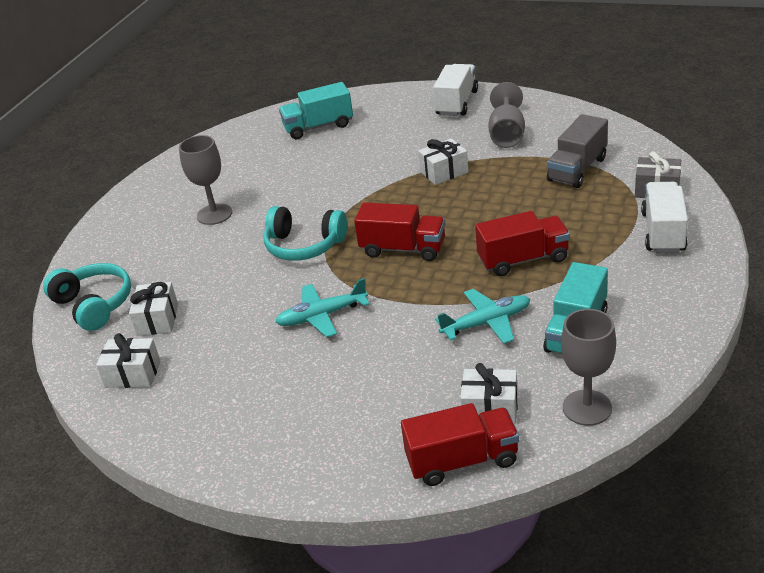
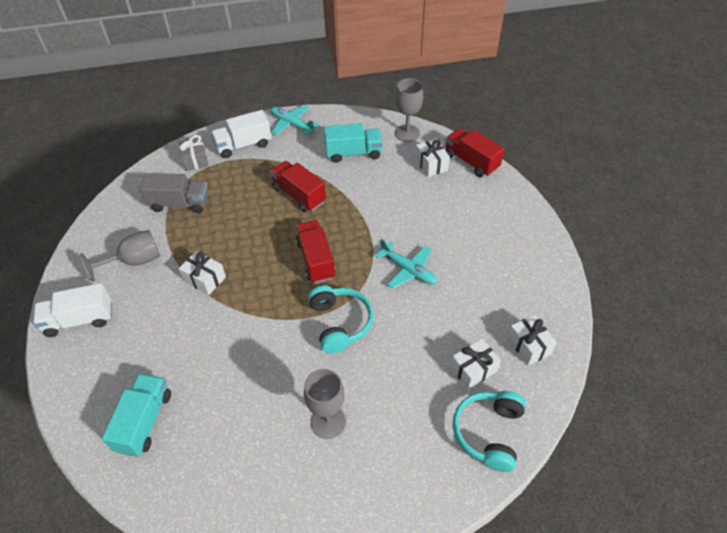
camera: 125 degrees left, 15 degrees up
(318, 127) = (144, 421): turquoise truck -> turquoise truck turned 120 degrees counterclockwise
(486, 323) = (368, 190): turquoise plane -> turquoise plane (292, 124)

